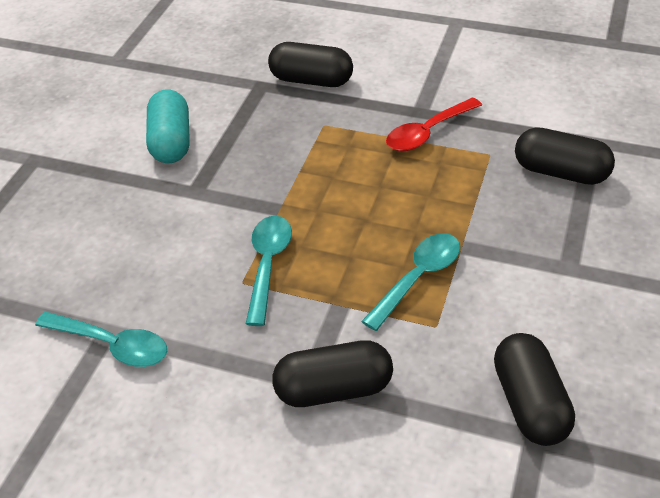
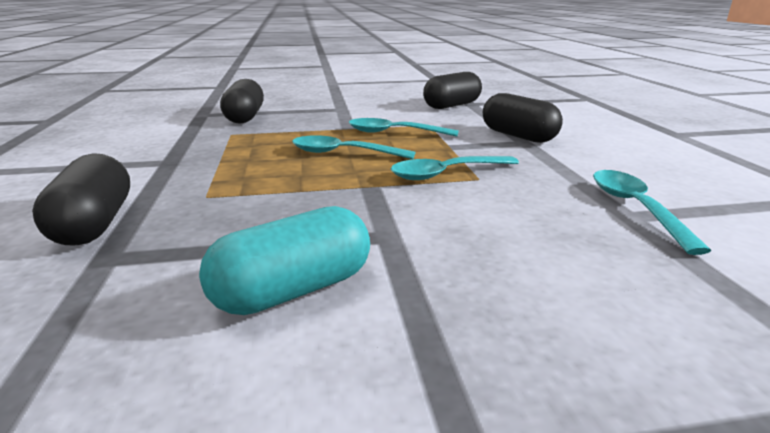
camera: 120 degrees left, 20 degrees down
(371, 216) = (343, 153): none -> turquoise spoon
(427, 133) = (207, 154): red spoon -> none

